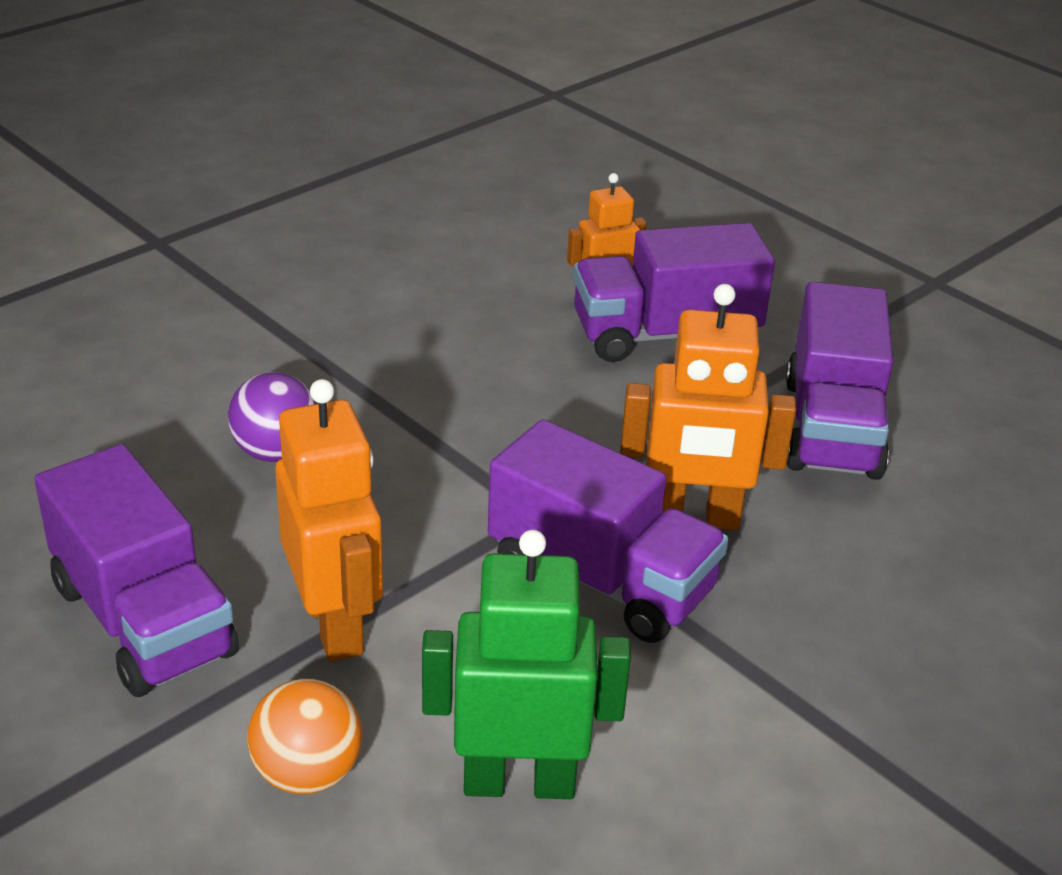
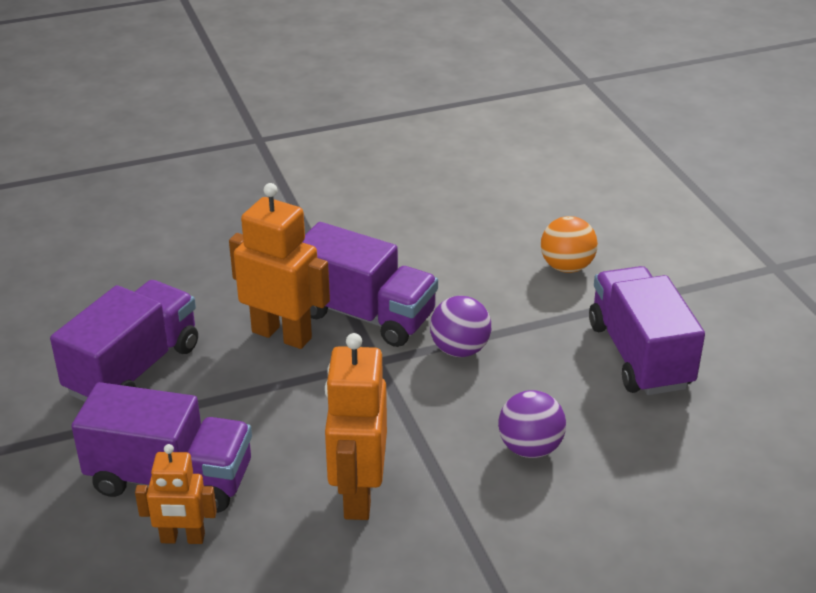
camera: 155 degrees left, 0 degrees up
(335, 625) = (529, 327): orange robot -> orange robot (358, 495)
(427, 559) = (459, 350): none -> purple ball
(519, 782) = (468, 242): green robot -> none
(600, 579) = (365, 315): purple truck -> purple truck turned 150 degrees clockwise

